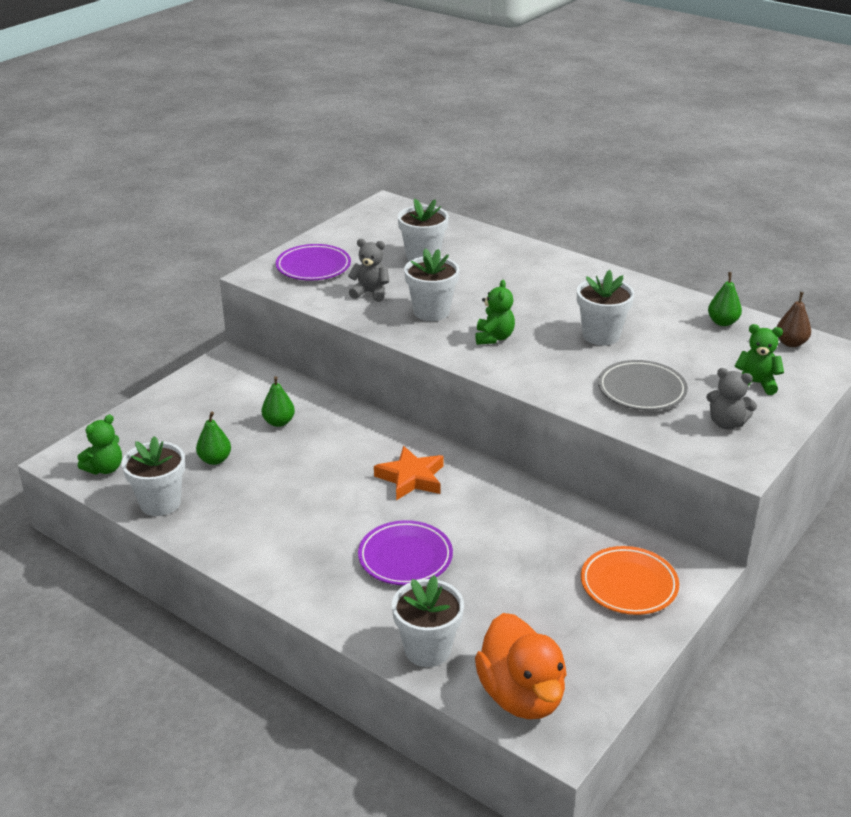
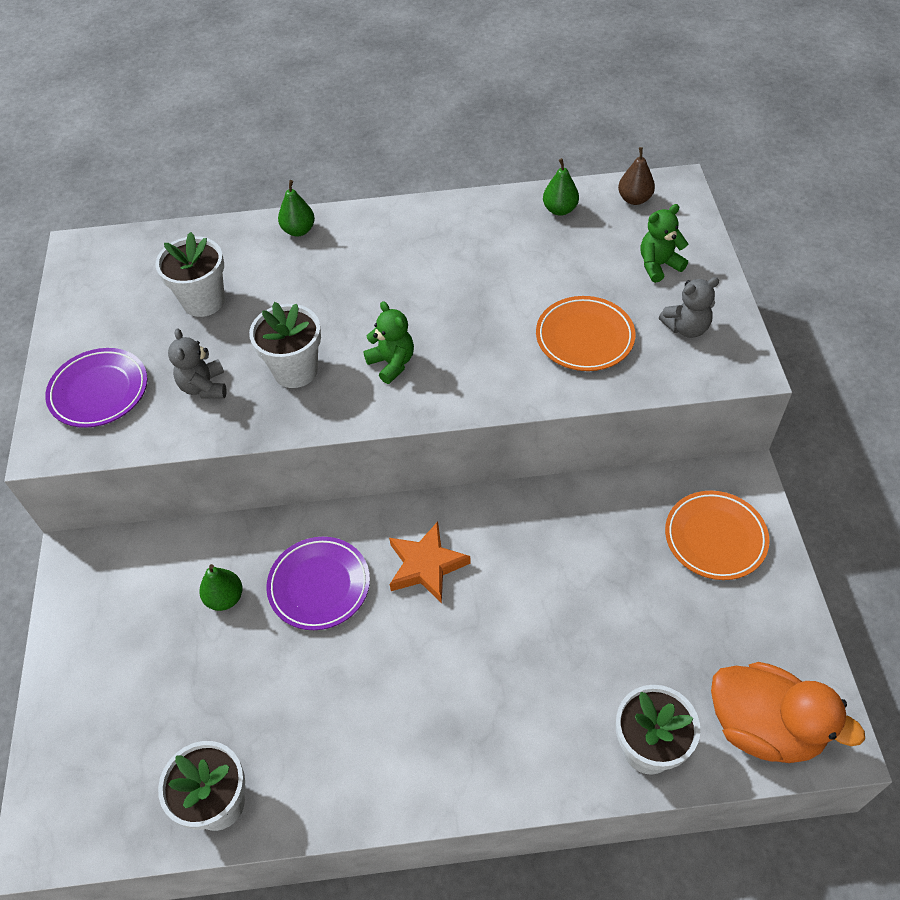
camera: 40 degrees left, 20 degrees up
(105, 468) = (103, 811): green teddy bear -> none
(215, 460) = (213, 699): green pear -> green pear (299, 230)
(370, 293) = (204, 387): grey teddy bear -> grey teddy bear turned 75 degrees counterclockwise
(405, 557) = (521, 662): purple plate -> purple plate (319, 586)
(601, 335) = (481, 294): white flower pot -> none
(641, 390) = (584, 337): grey plate -> orange plate

